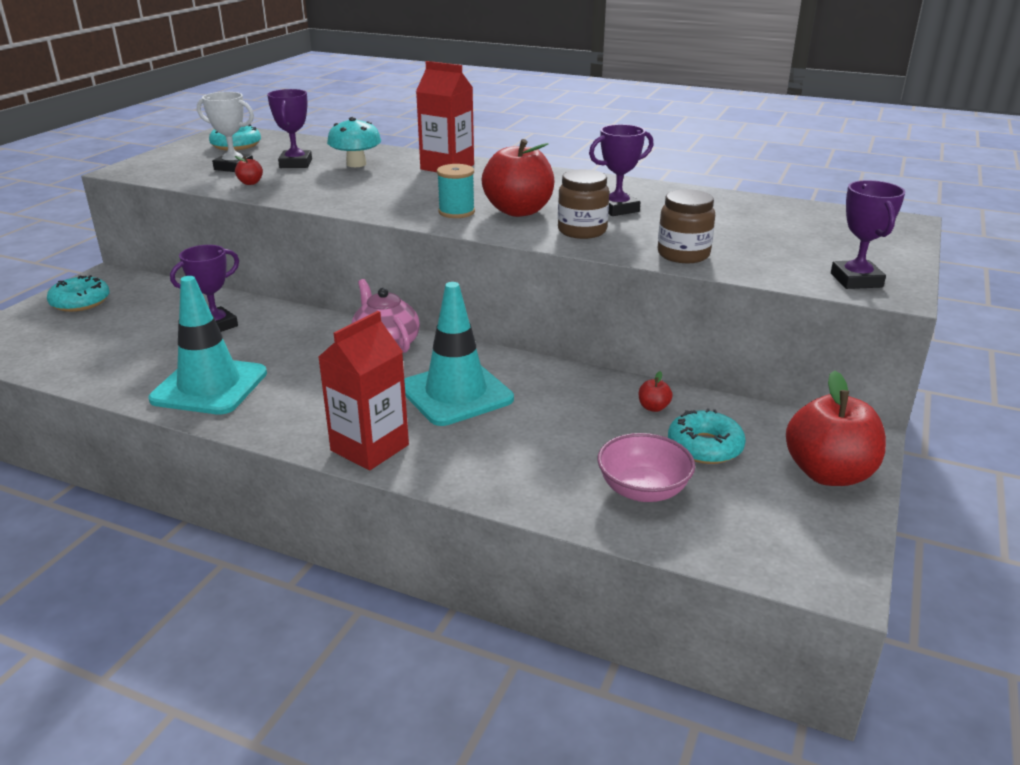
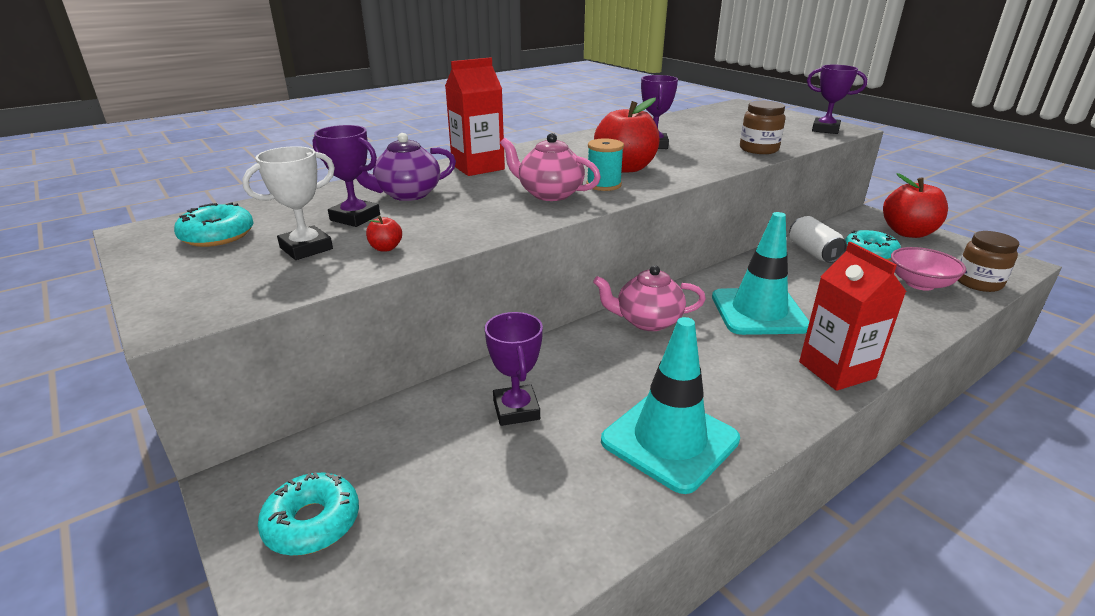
camera: 60 degrees left, 0 degrees up
(356, 164) = (407, 194): turquoise mushroom -> purple teapot
(408, 200) = (549, 194): none -> pink teapot
(582, 231) = (689, 161): brown jar -> brown jar (978, 283)
(653, 407) = (813, 252): red apple -> white can

